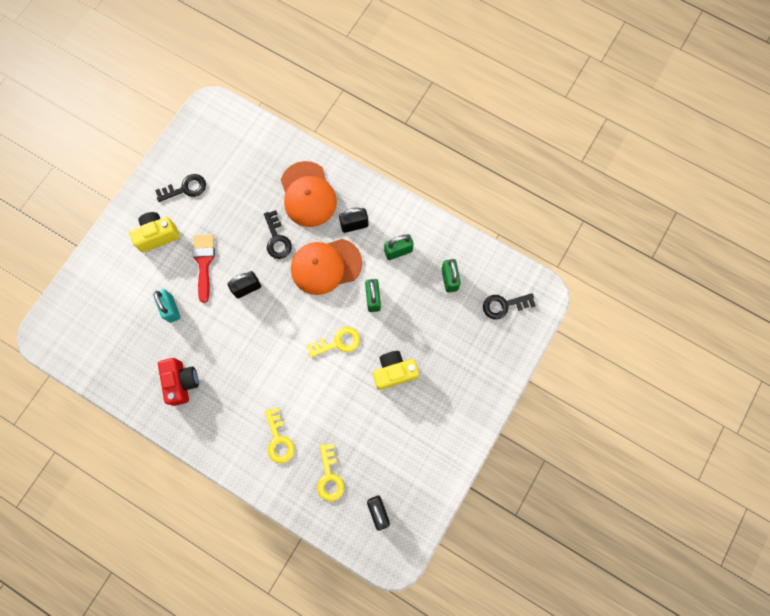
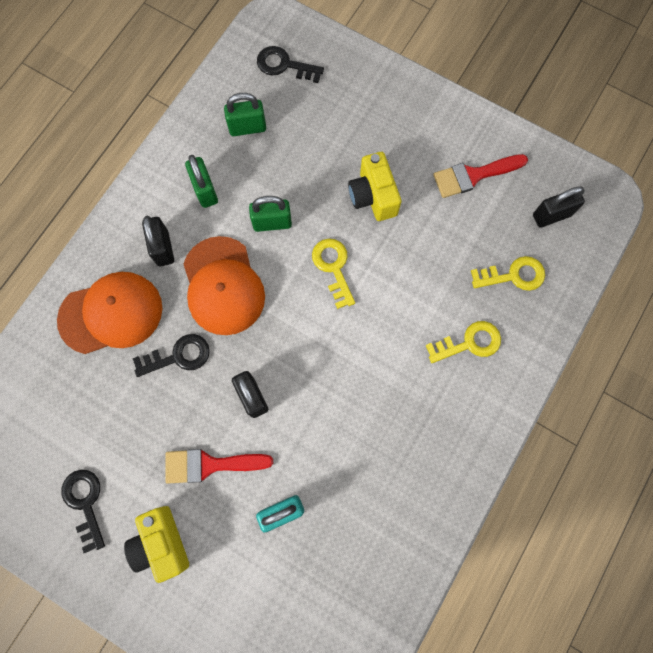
camera: 90 degrees left, 0 degrees up
(182, 382) = (393, 486): red camera -> none
(412, 450) = (473, 176): none -> red brush
(504, 305) = (284, 65): black key -> black key turned 120 degrees clockwise

